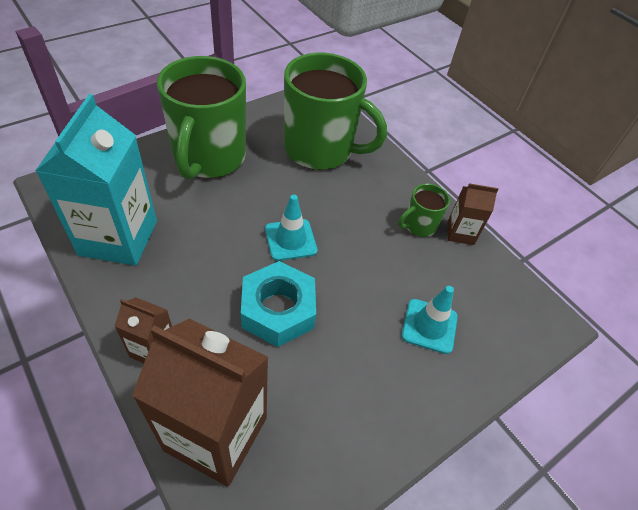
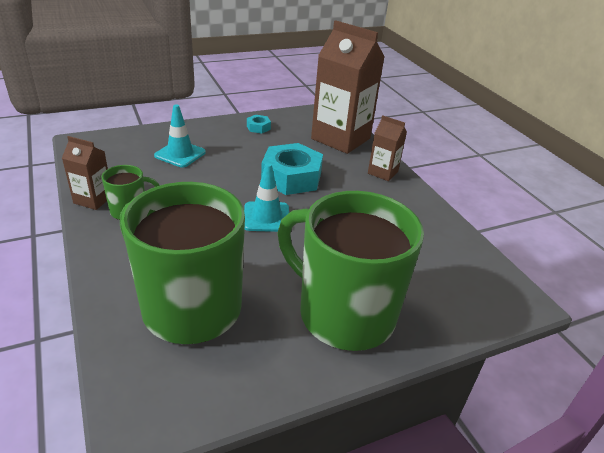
camera: 165 degrees left, 15 degrees down
(118, 238) = (429, 240): turquoise carton -> none
(209, 157) = (344, 313): green mug -> green mug turned 75 degrees counterclockwise
(358, 431) = (258, 127): none -> turquoise nut

